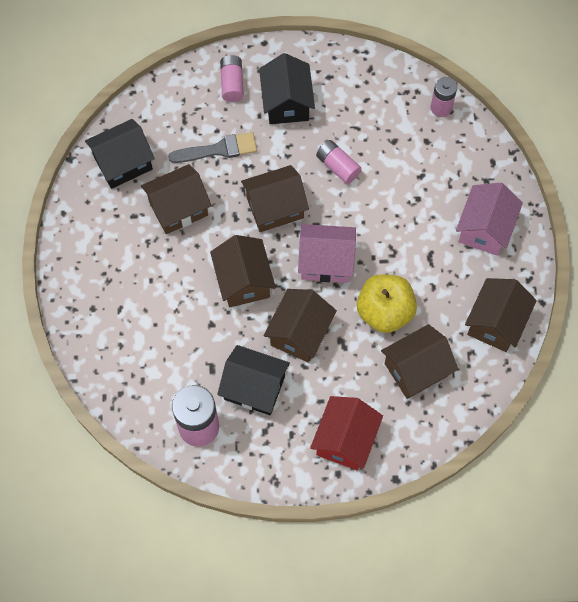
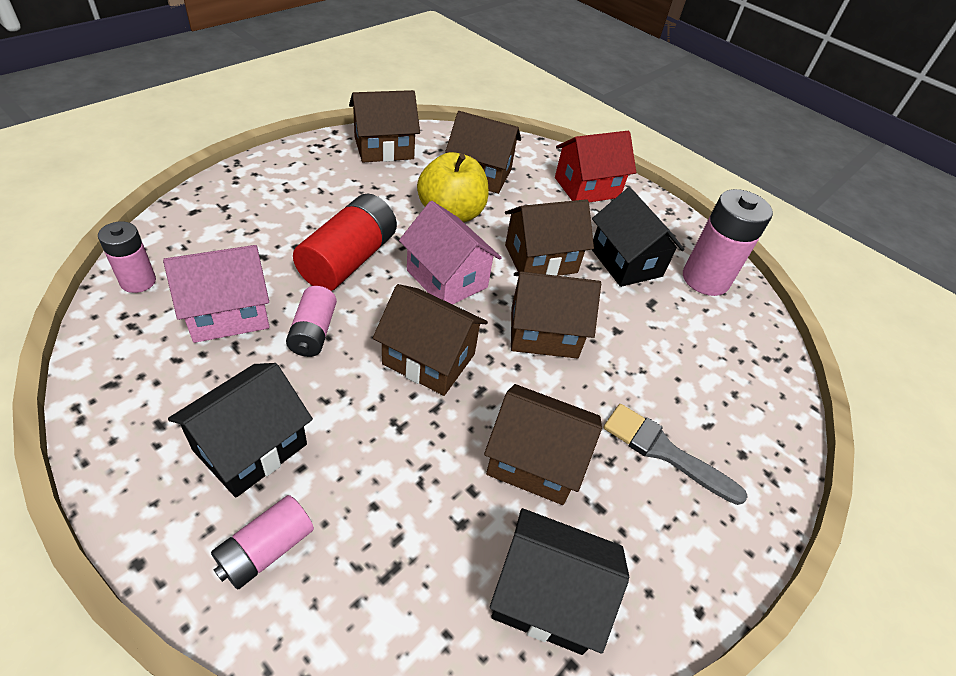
camera: 140 degrees left, 20 degrees down
(218, 149) = (404, 479): grey brush -> grey brush (664, 451)
(243, 281) = (544, 332): brown house -> brown house turned 60 degrees clockwise
(384, 219) = (348, 260): none -> red battery
(485, 229) = (289, 187): pink house -> pink house (228, 313)

